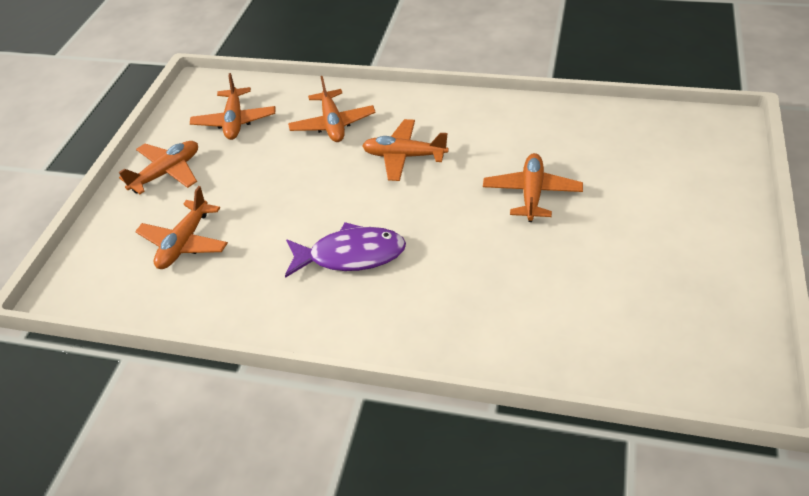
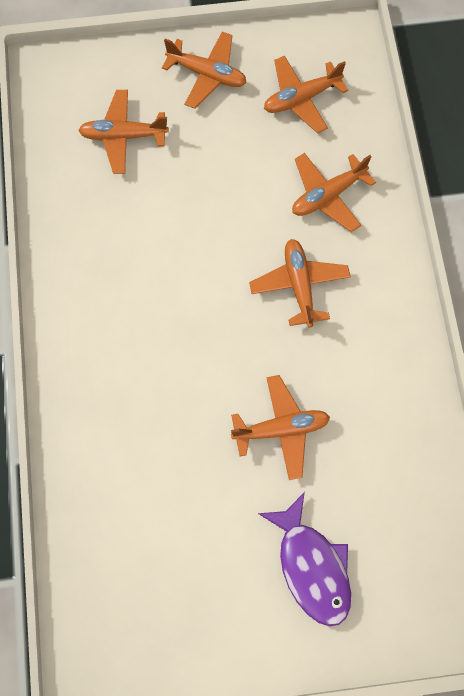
camera: 65 degrees right, 25 degrees up
(351, 255) = (148, 285): purple fish -> purple fish (311, 566)

